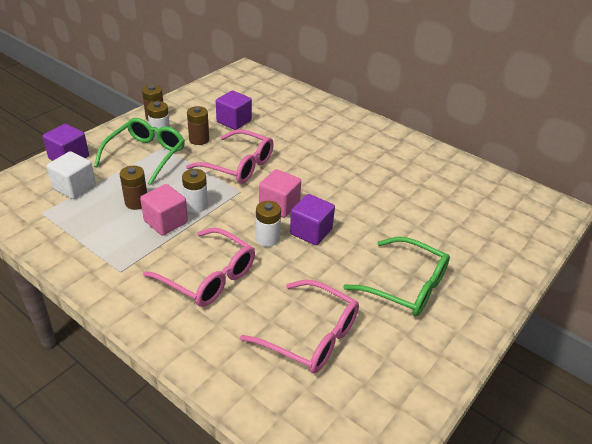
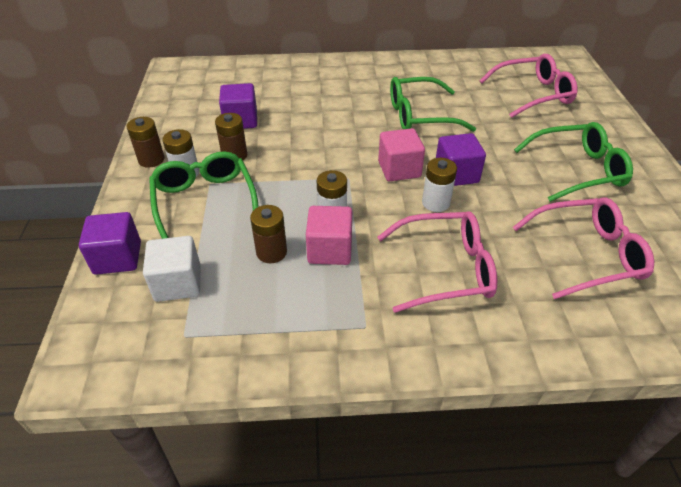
camera: 40 degrees left, 5 degrees up
(239, 165) = (311, 157): pink glasses -> pink glasses (533, 94)
(351, 181) = (419, 116): none -> green glasses

